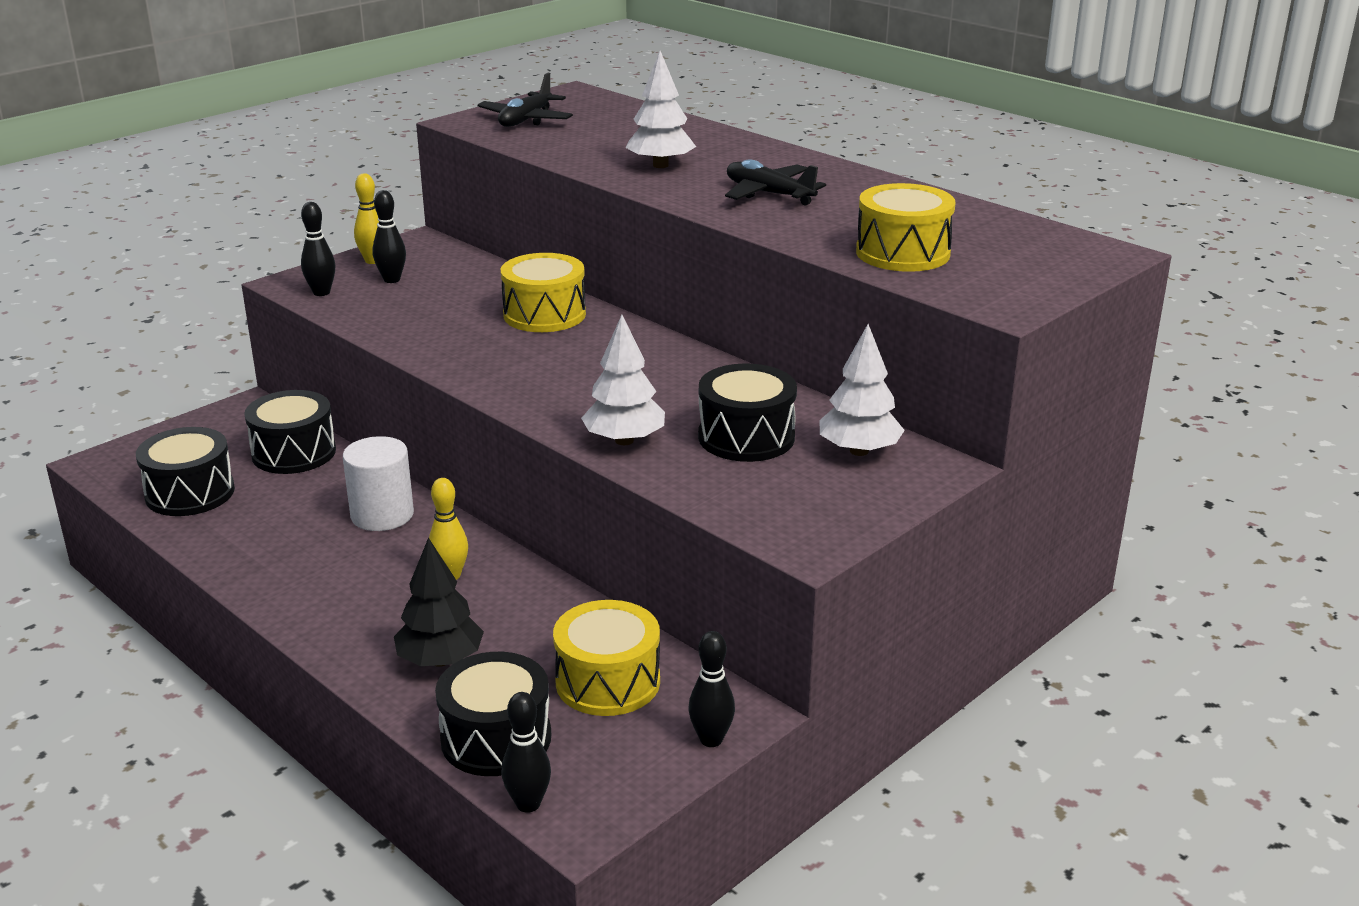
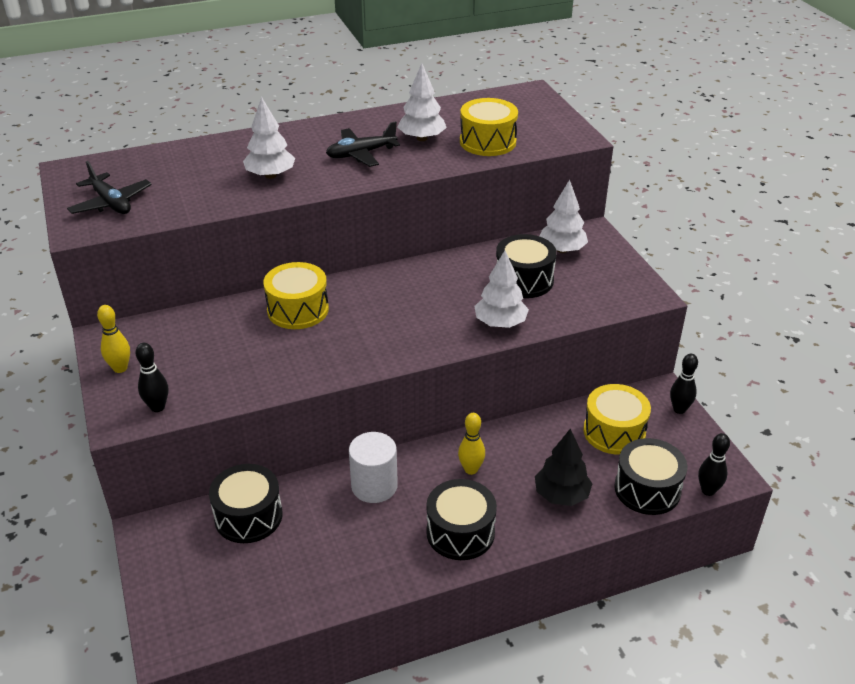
camera: 65 degrees left, 10 degrees up
(190, 493) = (266, 589): black drum -> black drum (460, 532)
(392, 280) = (168, 366): black bowling pin -> none
(856, 216) = (422, 138): none -> white tree

